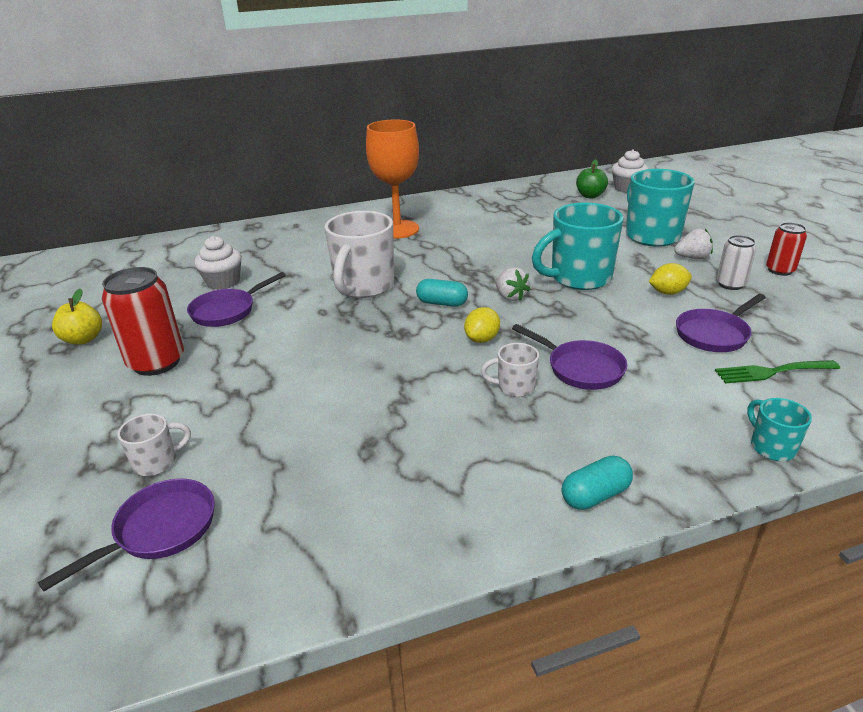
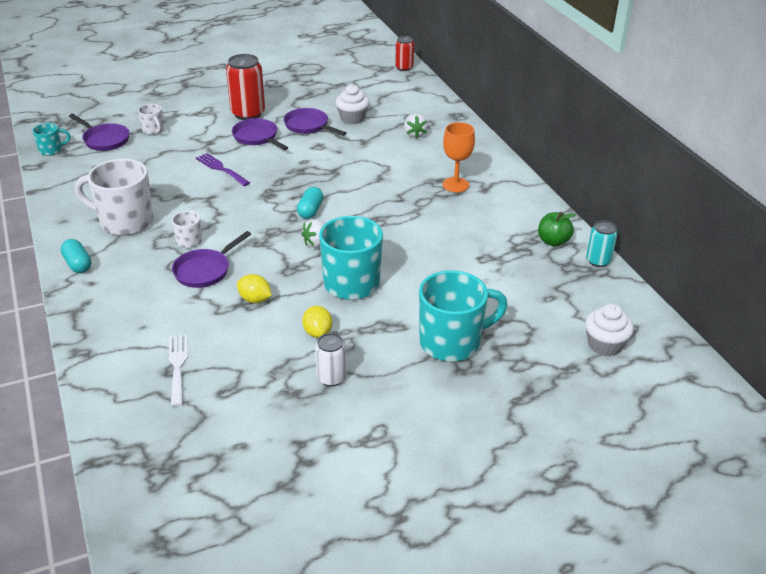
camera: 85 degrees right, 5 degrees up
(83, 339) = (279, 87): yellow apple -> none
(322, 375) = (221, 169): none -> purple fork
(363, 287) = (341, 175): white mug -> white mug (125, 222)
(397, 229) = (455, 185): orange goblet -> orange goblet, size x0.65
(482, 339) = (253, 228): yellow lemon -> yellow lemon (255, 299)
(521, 184) = (598, 261): none -> turquoise can
(590, 196) = (570, 311): green apple -> green apple (553, 241)
(692, 258) = (394, 363): white strawberry -> white strawberry (415, 134)
(714, 334) = (240, 347): purple pan -> purple pan (257, 137)
(771, 372) = (178, 366): green fork -> white fork
(771, 447) = (93, 343): turquoise mug -> turquoise mug (51, 150)
(780, 270) = (361, 424): red can -> red can (404, 68)

